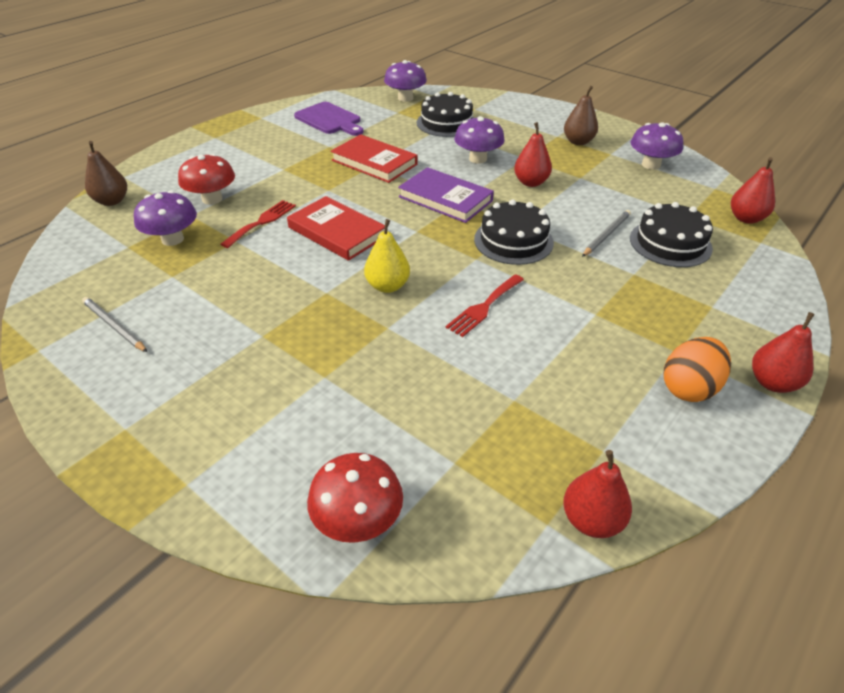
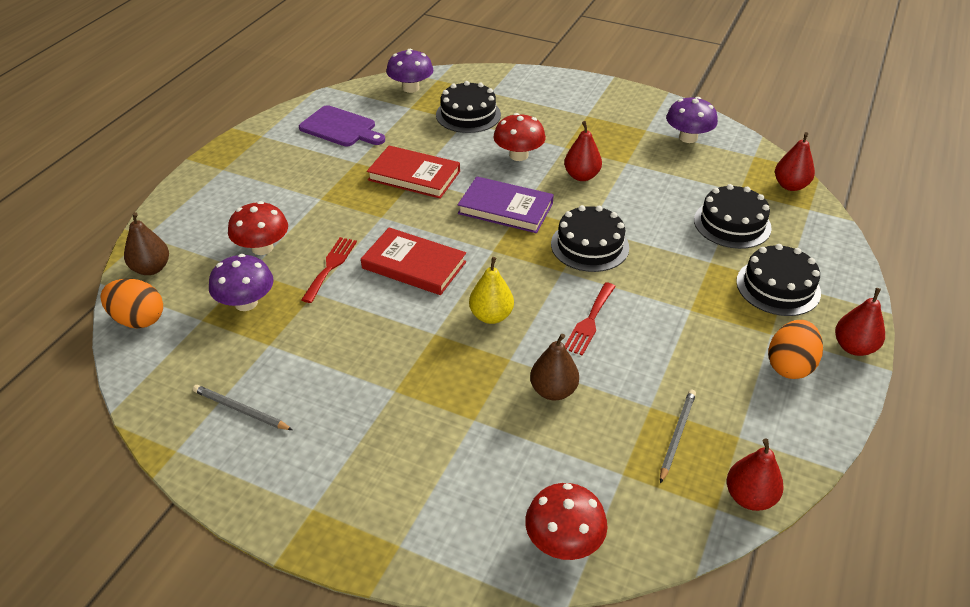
camera: 15 degrees left, 0 degrees up
(76, 238) = (138, 319): none -> orange egg
(478, 159) = (518, 155): purple mushroom -> red mushroom
(578, 142) = (610, 120): brown pear -> brown pear (553, 391)
(606, 235) = (672, 224): grey pencil -> grey pencil (677, 435)
(701, 308) = (778, 287): none -> black cake

